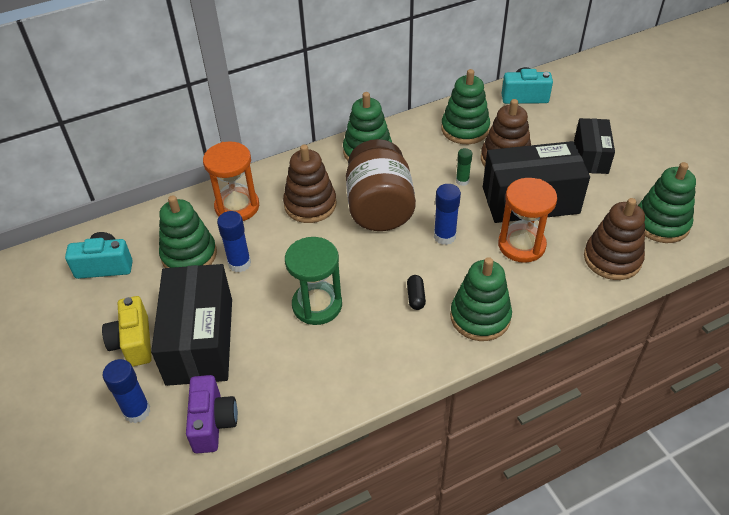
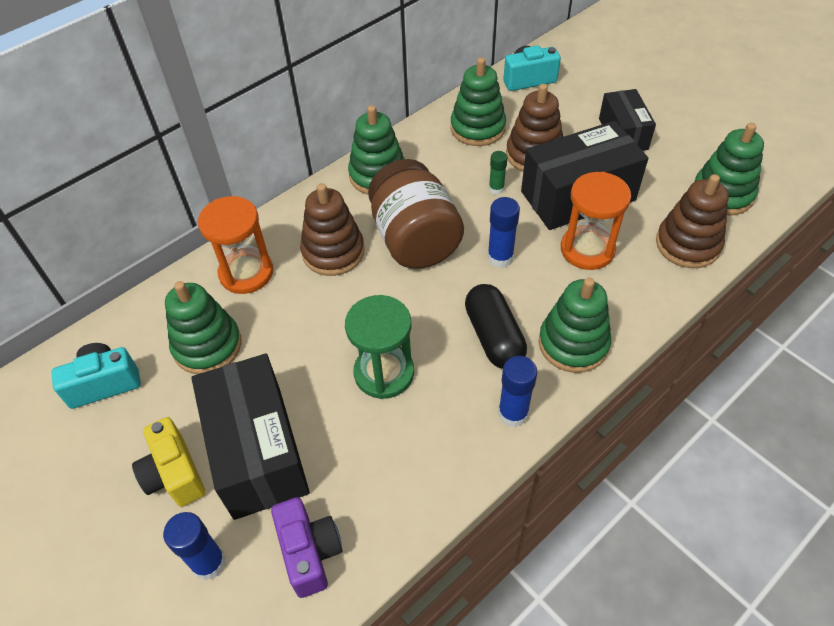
camera: 15 degrees left, 5 degrees up
(239, 263) = (273, 343): blue glue stick -> blue glue stick (513, 413)
(415, 297) = (493, 337): black capsule -> black capsule, size x2.05

